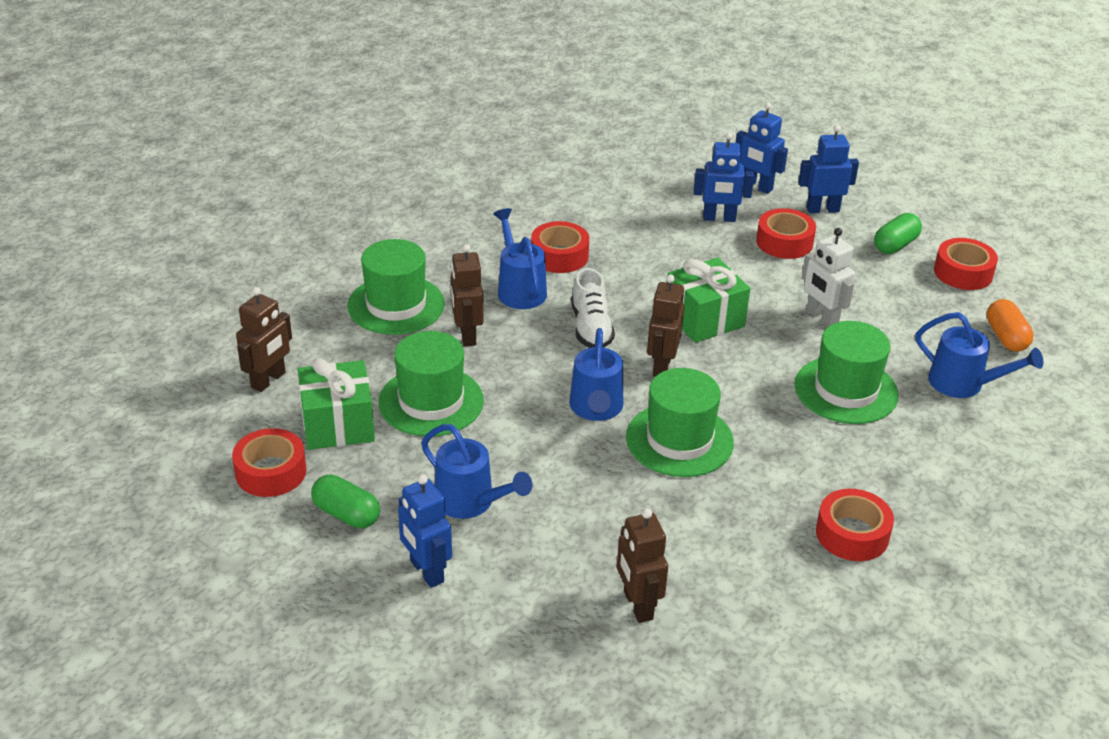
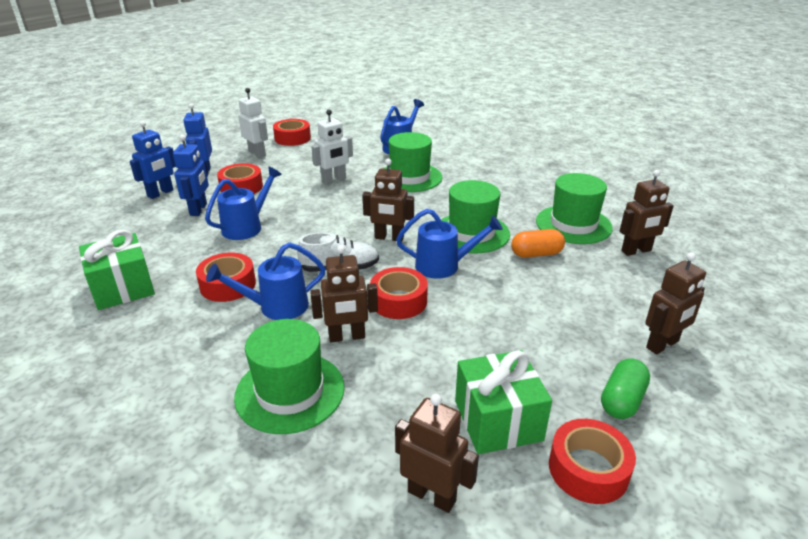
camera: 90 degrees left, 5 degrees down
(426, 571) = (662, 345): blue robot -> brown robot
(431, 401) = (449, 355): green hat -> green hat (573, 224)
(471, 502) = (573, 324): blue watering can -> blue watering can (247, 226)
(704, 319) = (331, 220): green gift -> green gift (122, 288)
(852, 534) = (538, 184): red tape -> red tape (398, 301)
(895, 245) = (257, 153): green capsule -> white robot
(1006, 337) = (357, 134): orange capsule -> orange capsule (536, 254)

